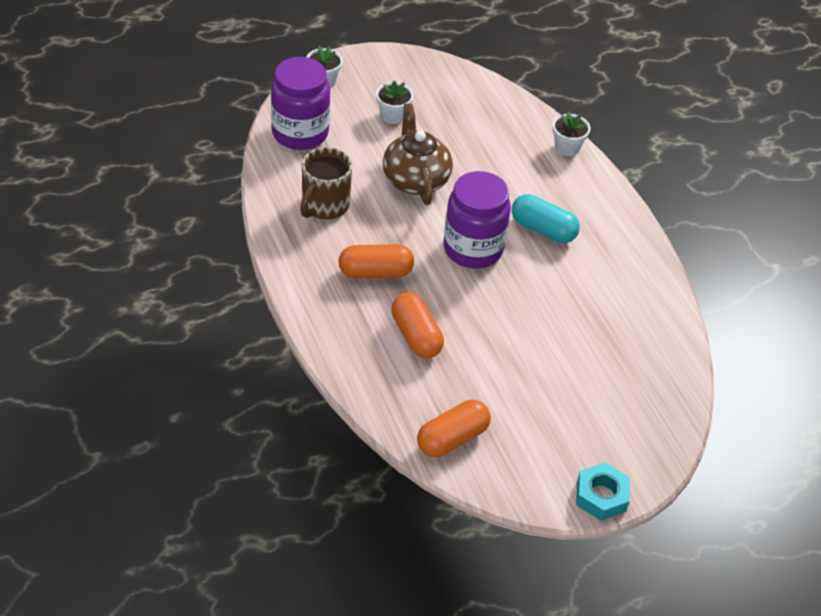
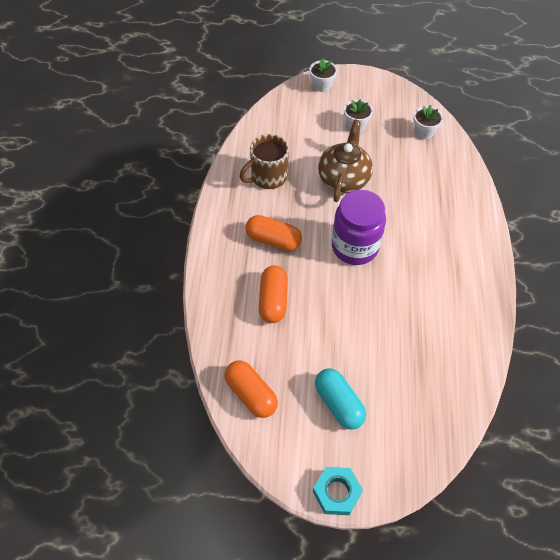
camera: 30 degrees right, 10 degrees up
(300, 133) = (283, 118): purple jar -> none
(452, 439) = (251, 394): orange capsule -> orange capsule turned 60 degrees clockwise
(543, 229) = (417, 249): turquoise capsule -> turquoise capsule (338, 403)
(567, 147) = (473, 190): white flower pot -> white flower pot (424, 132)

